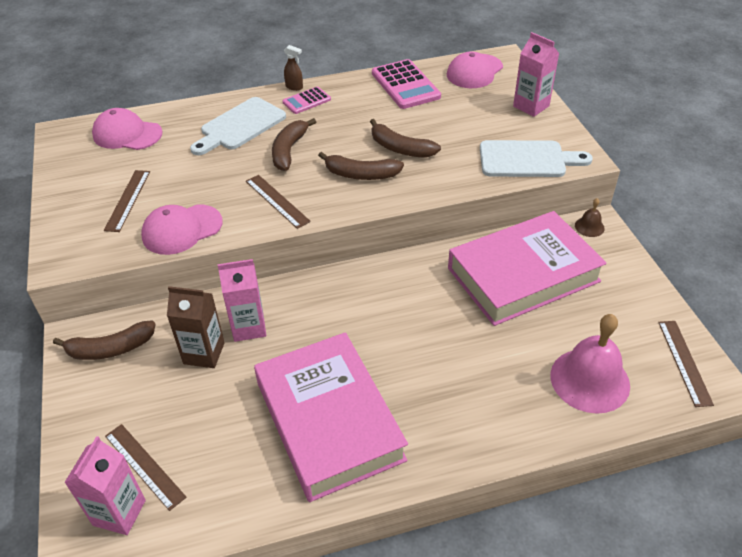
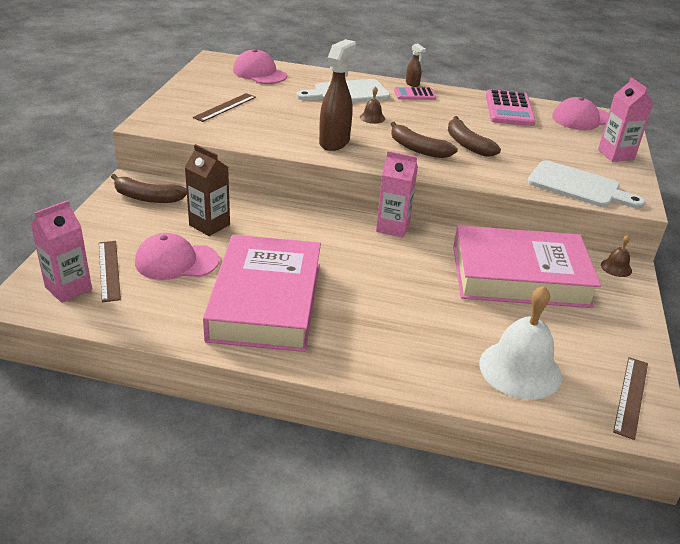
camera: 25 degrees right, 10 degrees down
(182, 229) = (247, 135): pink cap -> pink cap (176, 261)
(249, 327) = (256, 222): pink carton -> pink carton (393, 227)
(277, 201) = (334, 142): brown ruler -> brown spray bottle
(289, 150) = (372, 118): brown banana -> brown bell
(589, 380) = (520, 369): pink bell -> white bell

